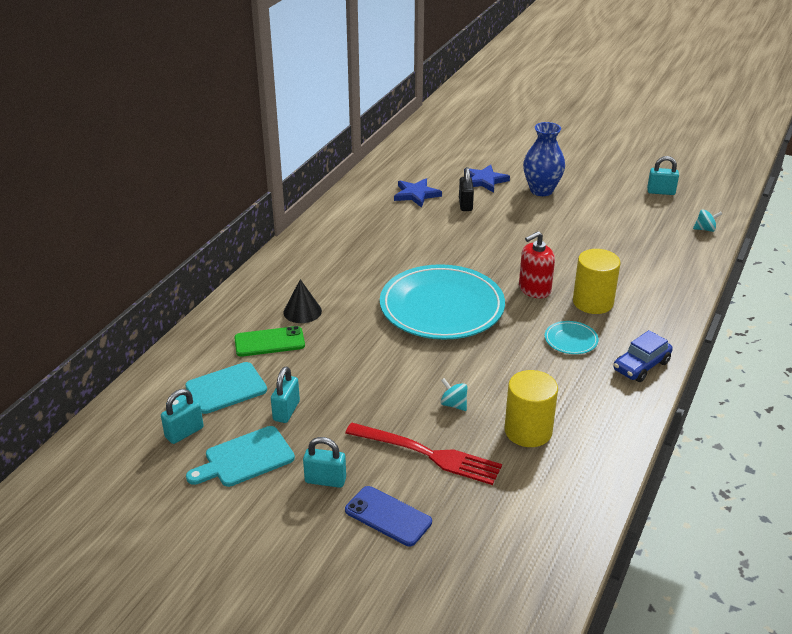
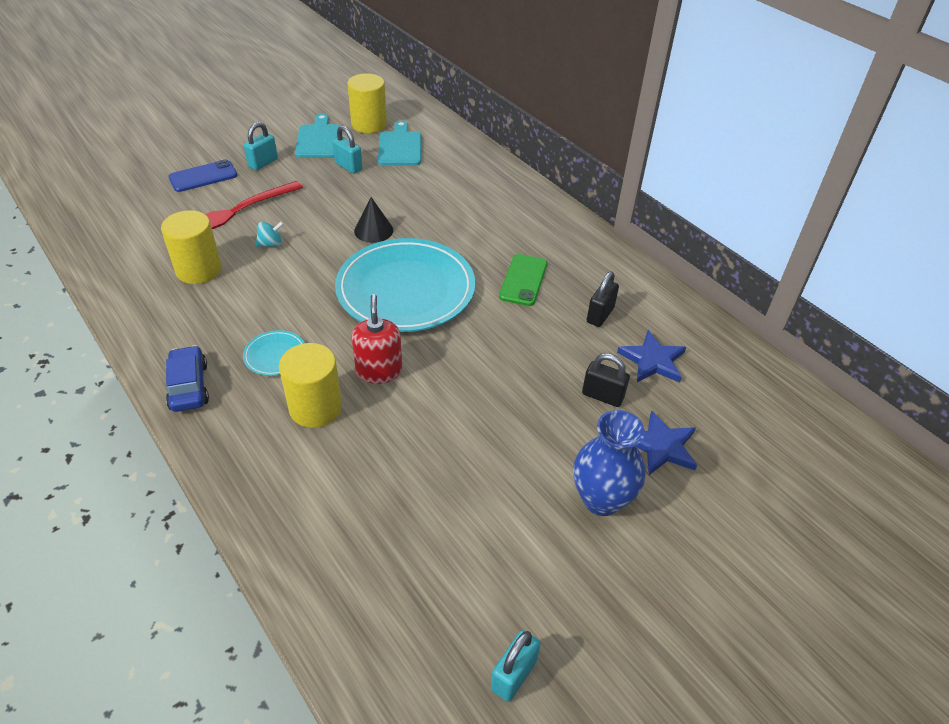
camera: 115 degrees right, 10 degrees up
(184, 433) = (369, 124): turquoise padlock -> yellow cylinder
(269, 342) = (439, 180): green phone -> green phone (523, 280)
(302, 311) = (469, 207): black cone -> black cone (373, 230)
(390, 220) = (600, 315): none -> black padlock
(705, 229) = (365, 657): turquoise spinning top -> none

